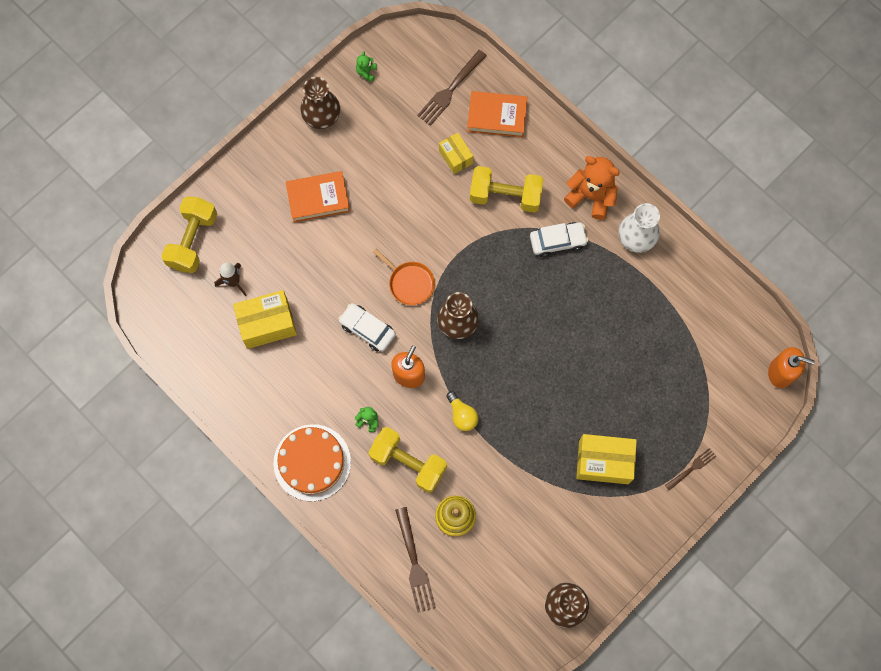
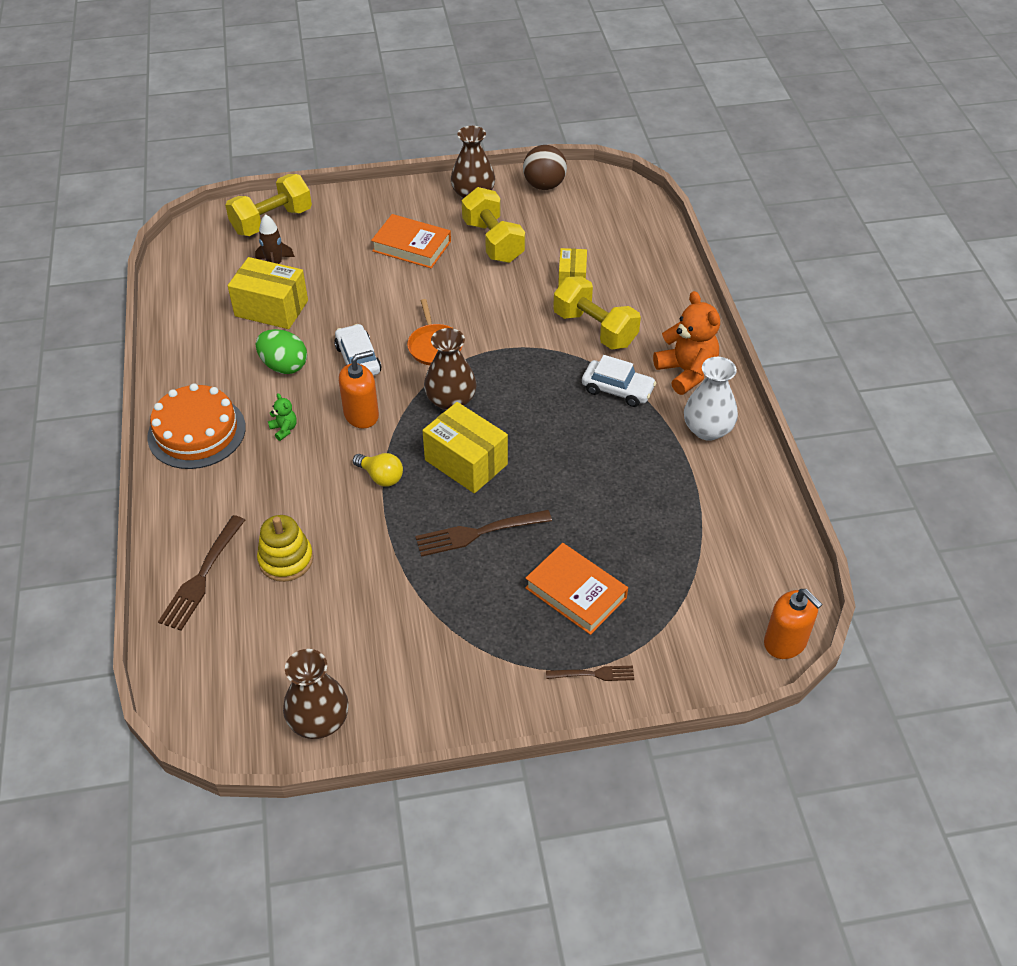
camera: 35 degrees right, 25 degrees down
(321, 369) = (284, 366): none -> green egg
(366, 72) = (544, 185): green teddy bear -> brown ball
(408, 463) = (286, 485): yellow dumbbell -> yellow dumbbell (493, 241)
(450, 89) = (613, 230): brown fork -> brown fork (479, 532)
(462, 415) = (381, 477): yellow light bulb -> yellow light bulb turned 60 degrees counterclockwise
(497, 116) = (641, 269): orange book -> orange book (576, 592)
(603, 462) = (494, 606): yellow box -> yellow box (466, 462)

